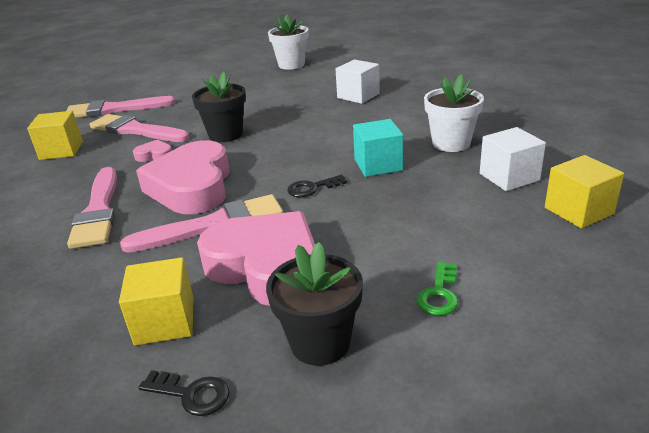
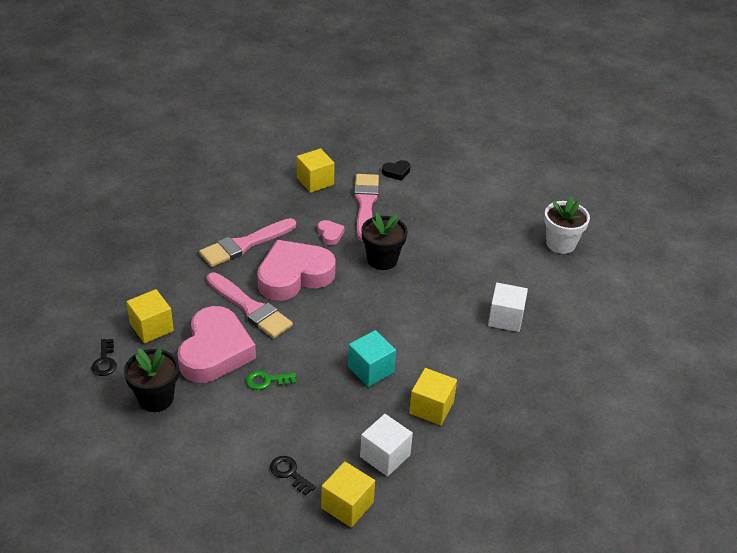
camera: 60 degrees right, 10 degrees up
(114, 109) = (396, 172): pink brush -> black heart
(312, 188) = (318, 342): black key -> black key (289, 473)
(439, 294) = (216, 441): green key -> green key (267, 381)
(451, 143) = (431, 407): white flower pot -> yellow cube

